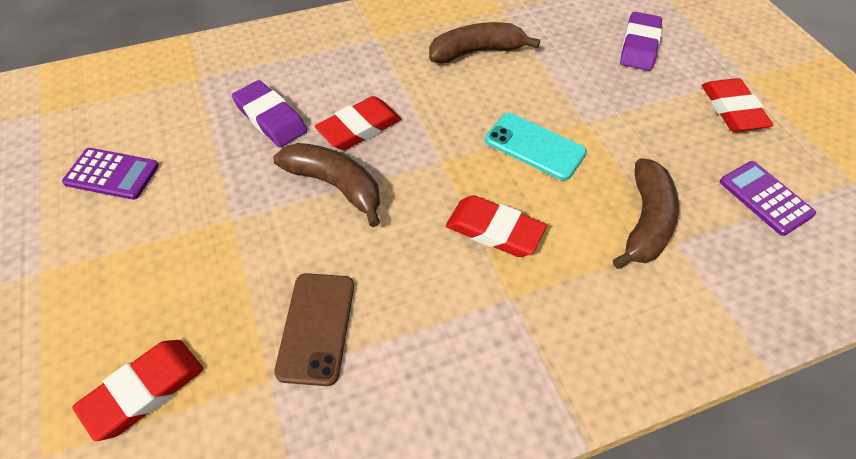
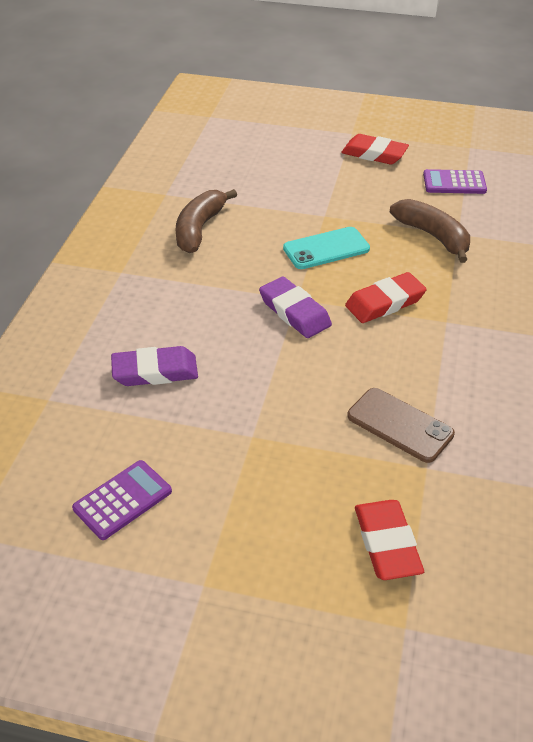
camera: 55 degrees left, 10 degrees down
(335, 186) = (271, 363): brown banana -> none
(359, 128) = (220, 325): red eraser -> none
(639, 46) = (277, 156): purple eraser -> purple eraser (294, 312)

